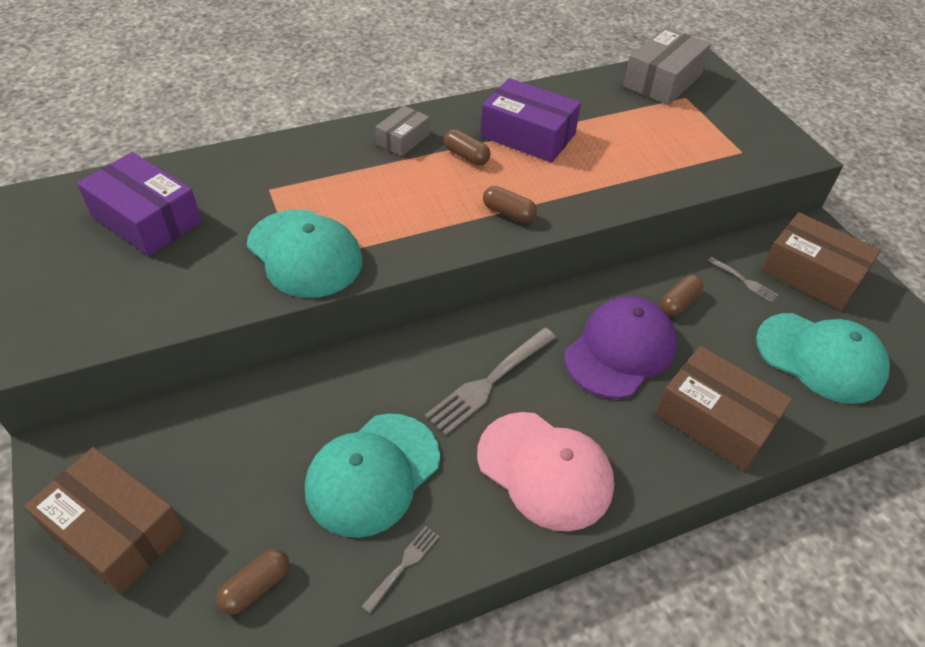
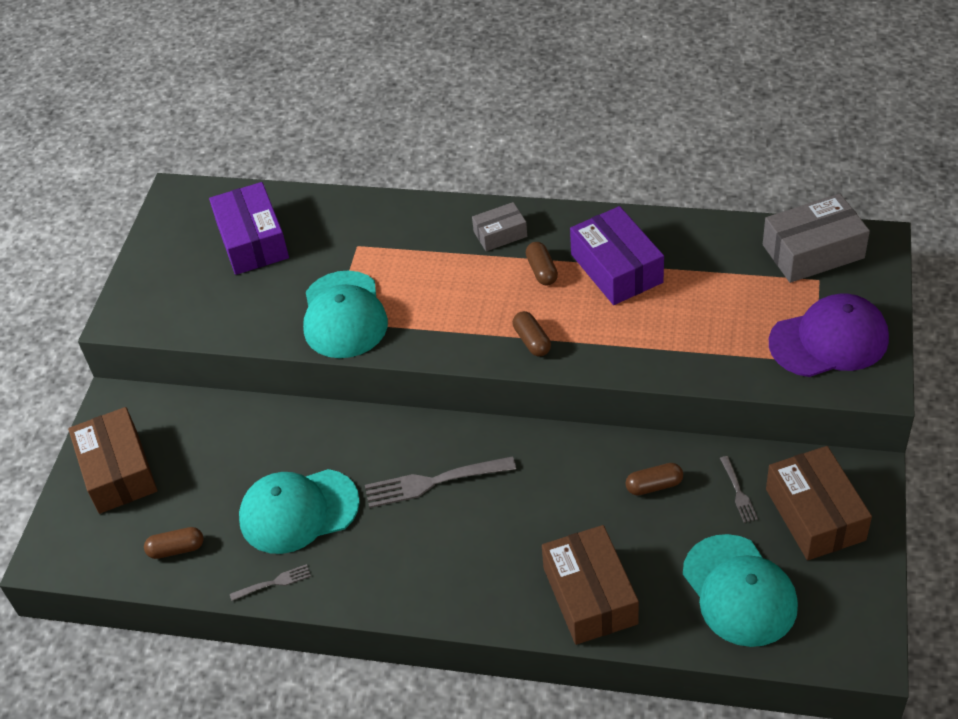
camera: 40 degrees right, 0 degrees up
(545, 470) = (420, 567): pink cap -> none
(620, 350) = (562, 503): purple cap -> purple cap (829, 340)

